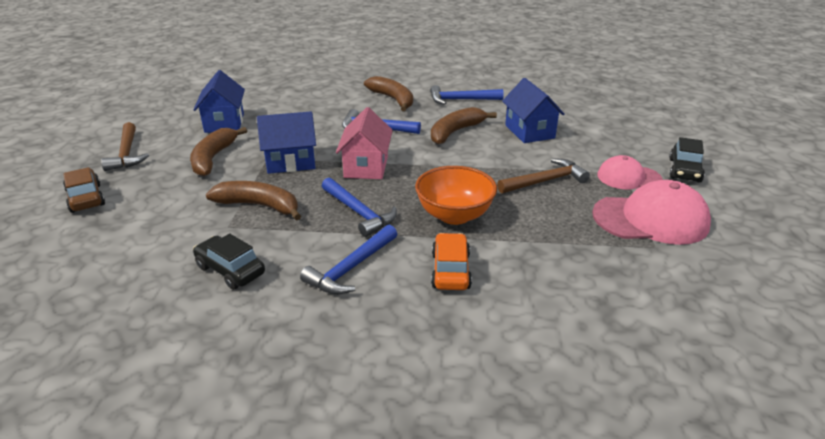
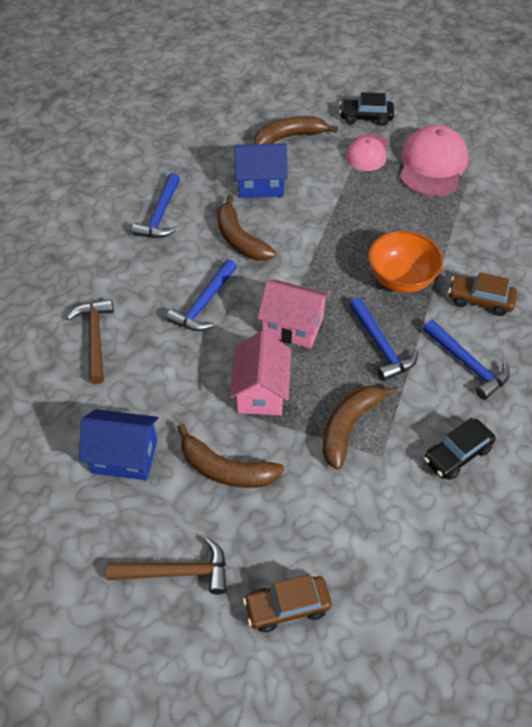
camera: 75 degrees left, 20 degrees up
(290, 162) = (261, 391): blue house -> pink house
(359, 212) = (381, 346): blue hammer -> blue hammer turned 90 degrees clockwise
(393, 99) = (130, 273): brown banana -> brown banana (289, 137)
(450, 270) = (480, 300): orange car -> brown car
(545, 181) = (359, 204): brown hammer -> brown hammer (95, 338)
(684, 170) = (365, 117): black car -> black car turned 150 degrees clockwise

